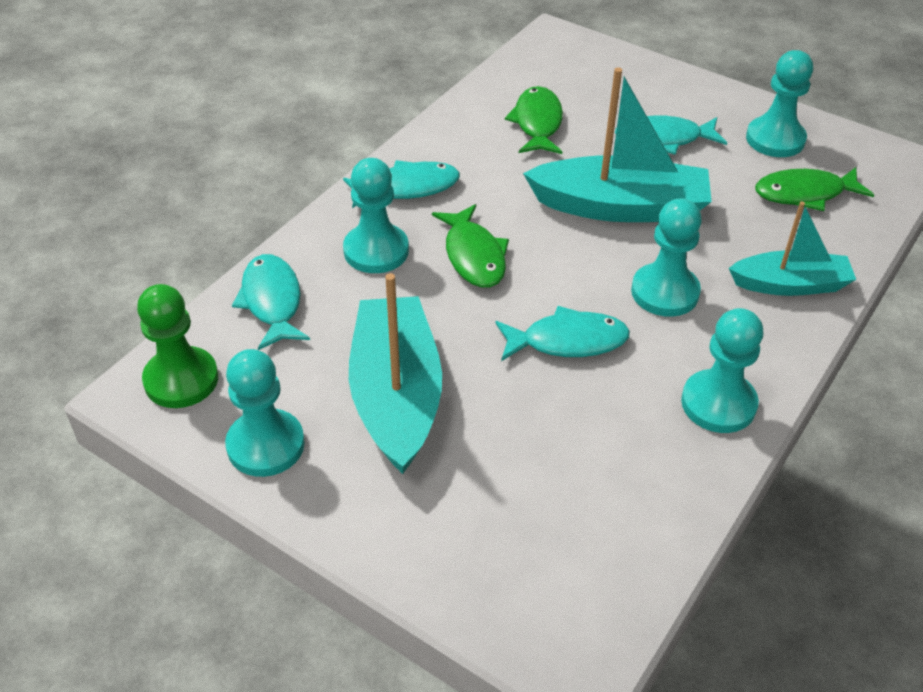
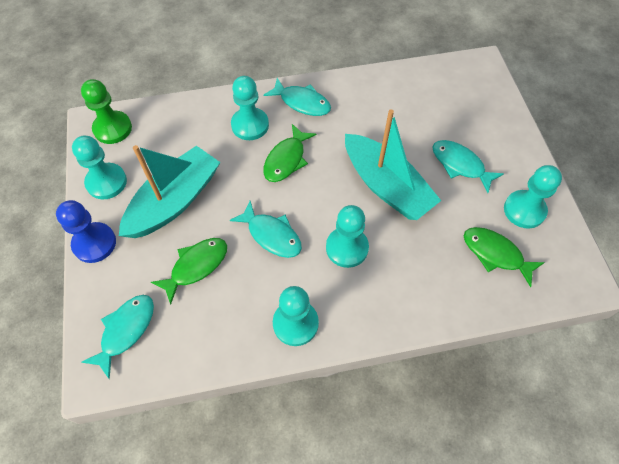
camera: 45 degrees right, 15 degrees up
(272, 302) = (182, 118): turquoise fish -> turquoise fish (125, 331)
(354, 524) = (94, 243): none -> blue pawn
(537, 123) = (406, 109): green fish -> green fish (196, 266)
(790, 284) = (414, 296): turquoise boat -> none

